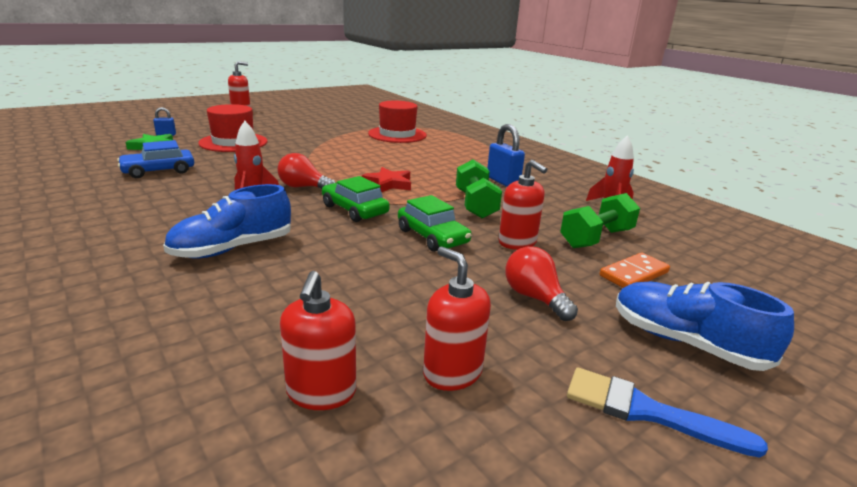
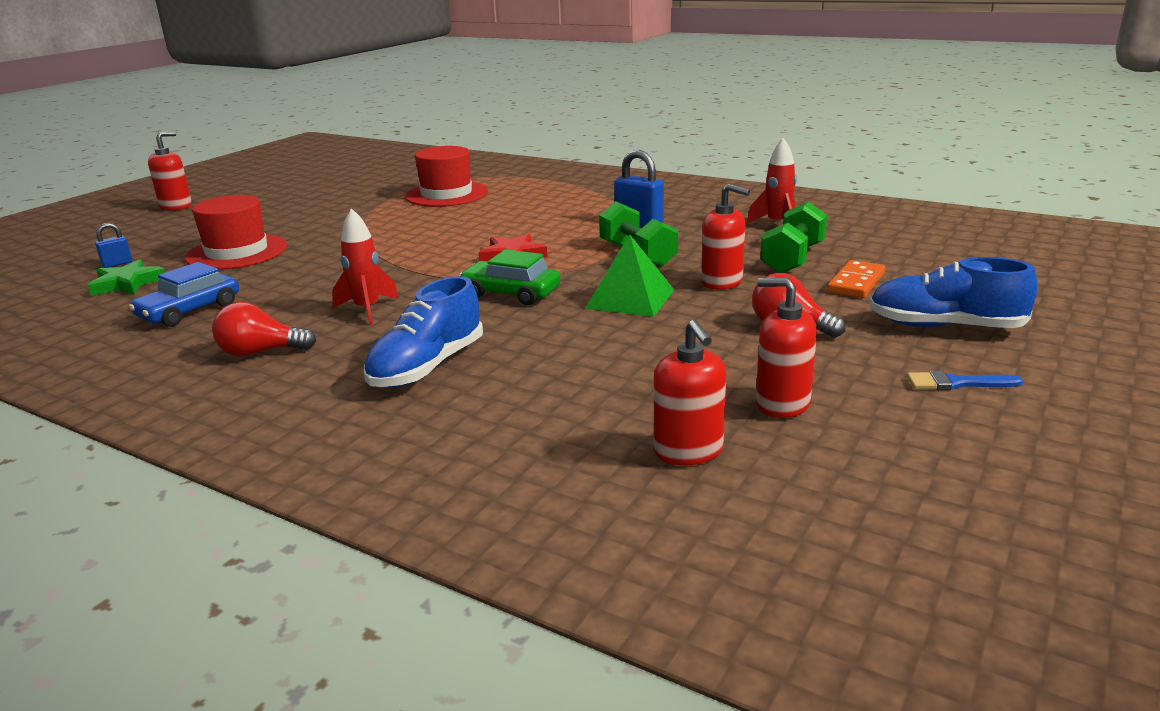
camera: 20 degrees left, 0 degrees up
(303, 187) = (415, 284): red light bulb -> red light bulb (260, 352)
(432, 236) = (630, 298): green car -> green pyramid
(646, 411) = (956, 383): blue brush -> blue brush, size x0.66

